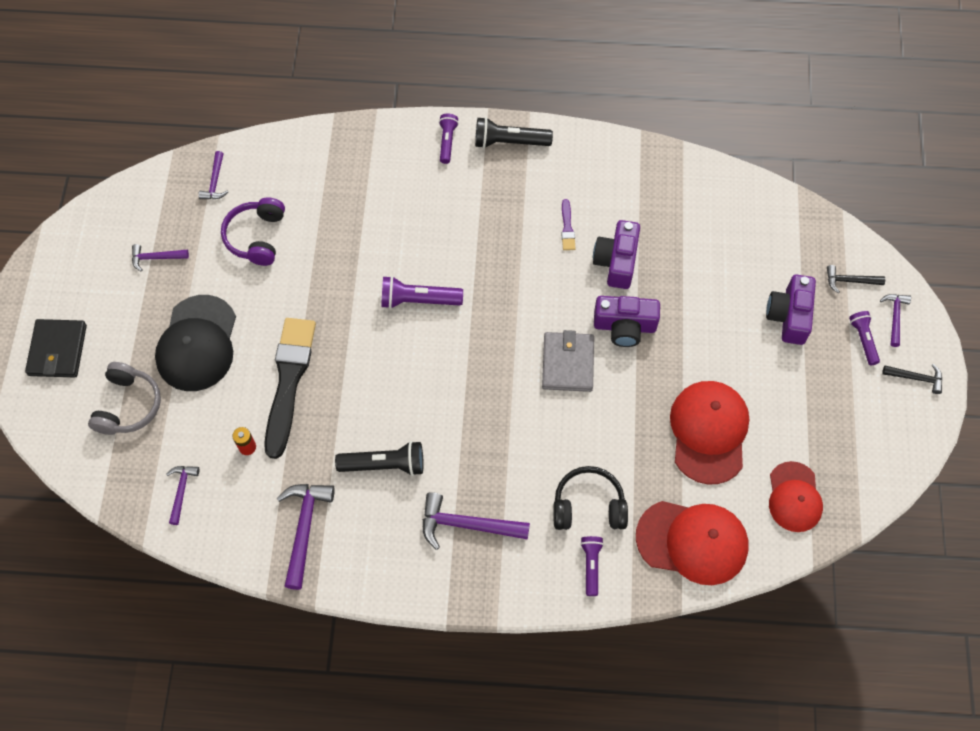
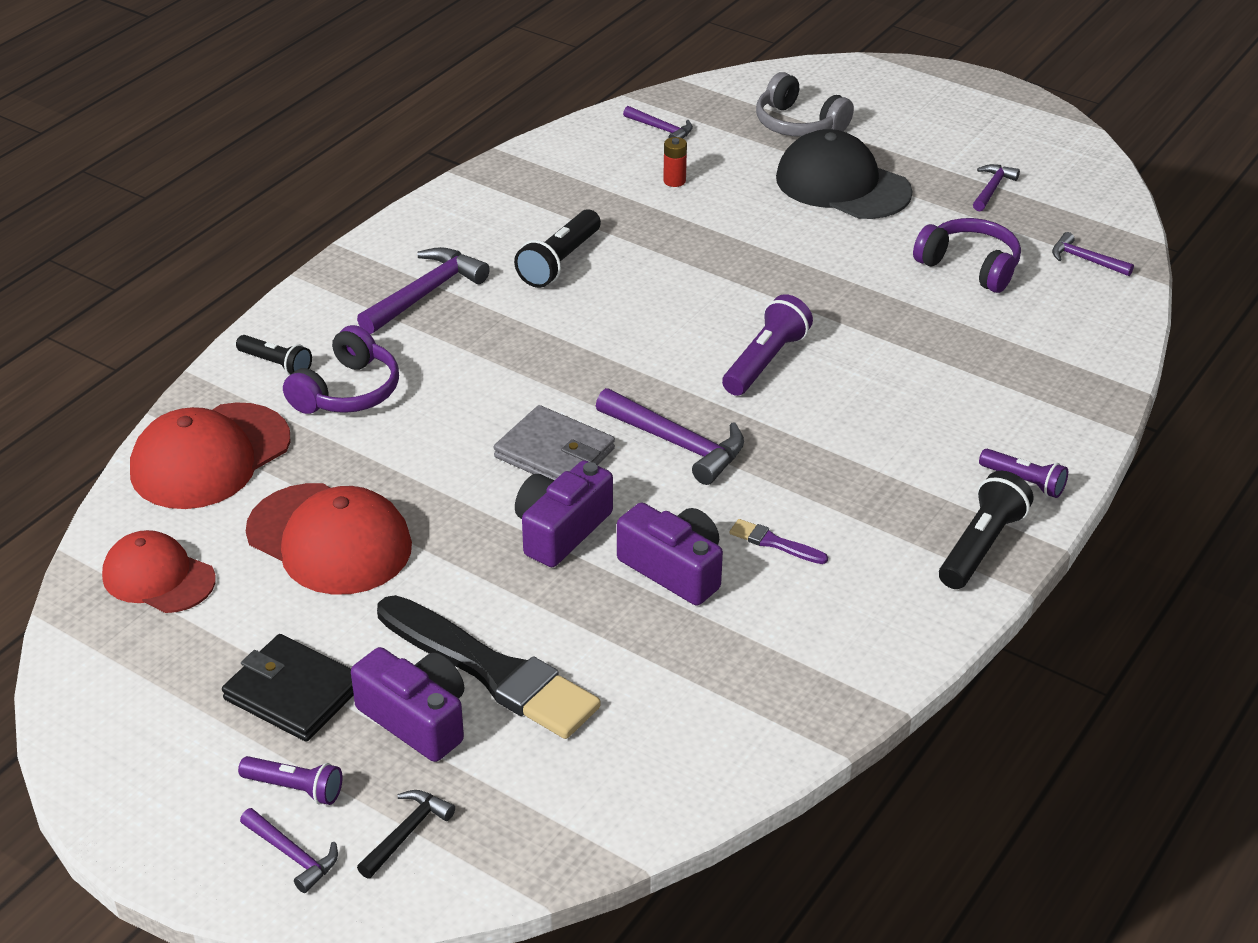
camera: 120 degrees right, 25 degrees down
(58, 350) = (910, 100): black wallet -> black wallet (293, 693)
(289, 381) = (735, 231): black brush -> black brush (491, 671)
(304, 528) = (539, 188): purple hammer -> purple hammer (677, 444)
(588, 506) = (347, 392): black headphones -> purple headphones
(591, 565) = (276, 364): purple flashlight -> black flashlight
(916, 378) = (173, 818): black hammer -> none

